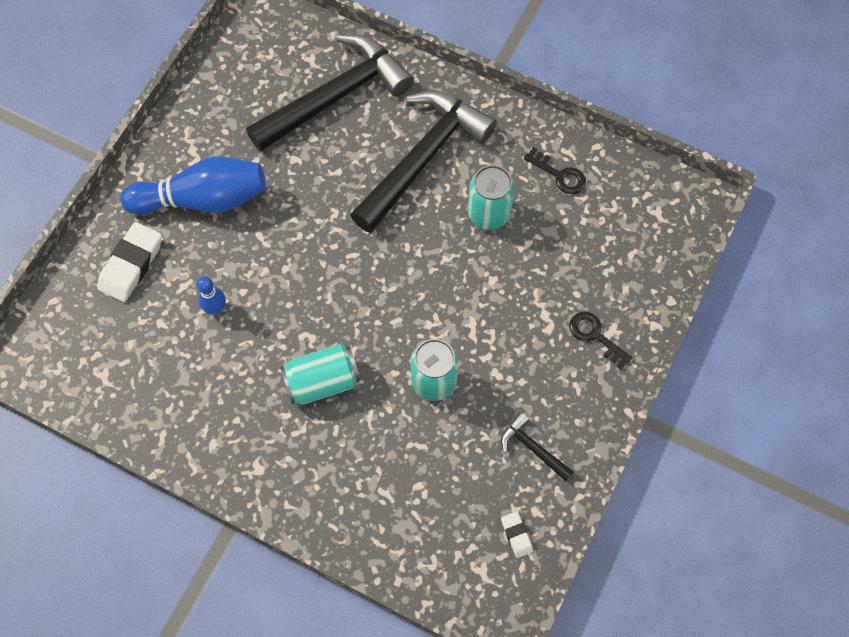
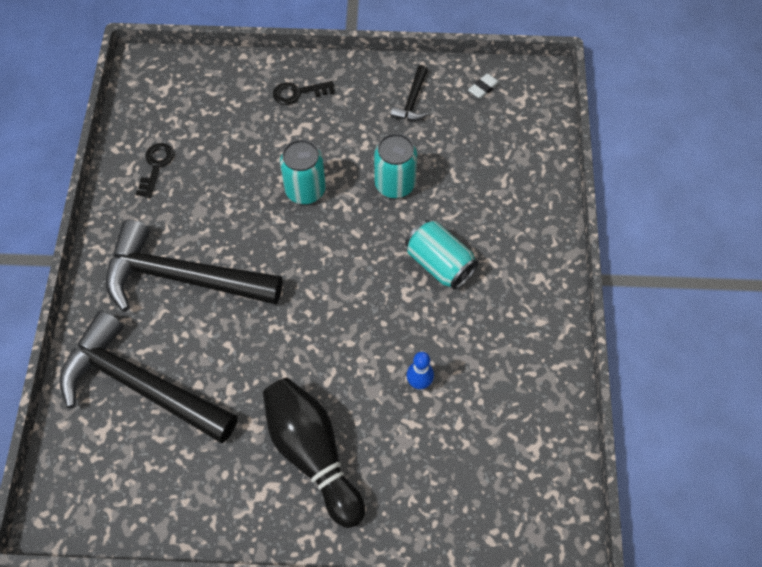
camera: 115 degrees left, 5 degrees down
(131, 264) = (415, 485): white eraser -> none
(203, 199) = (312, 454): blue bowling pin -> black bowling pin
(489, 213) = (219, 204): turquoise can -> turquoise can (305, 190)
(595, 336) = (298, 93): black key -> black key turned 60 degrees clockwise

